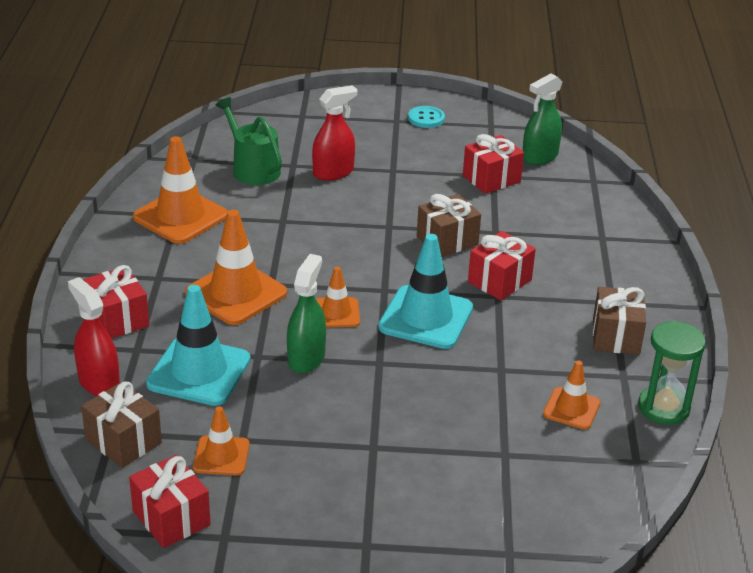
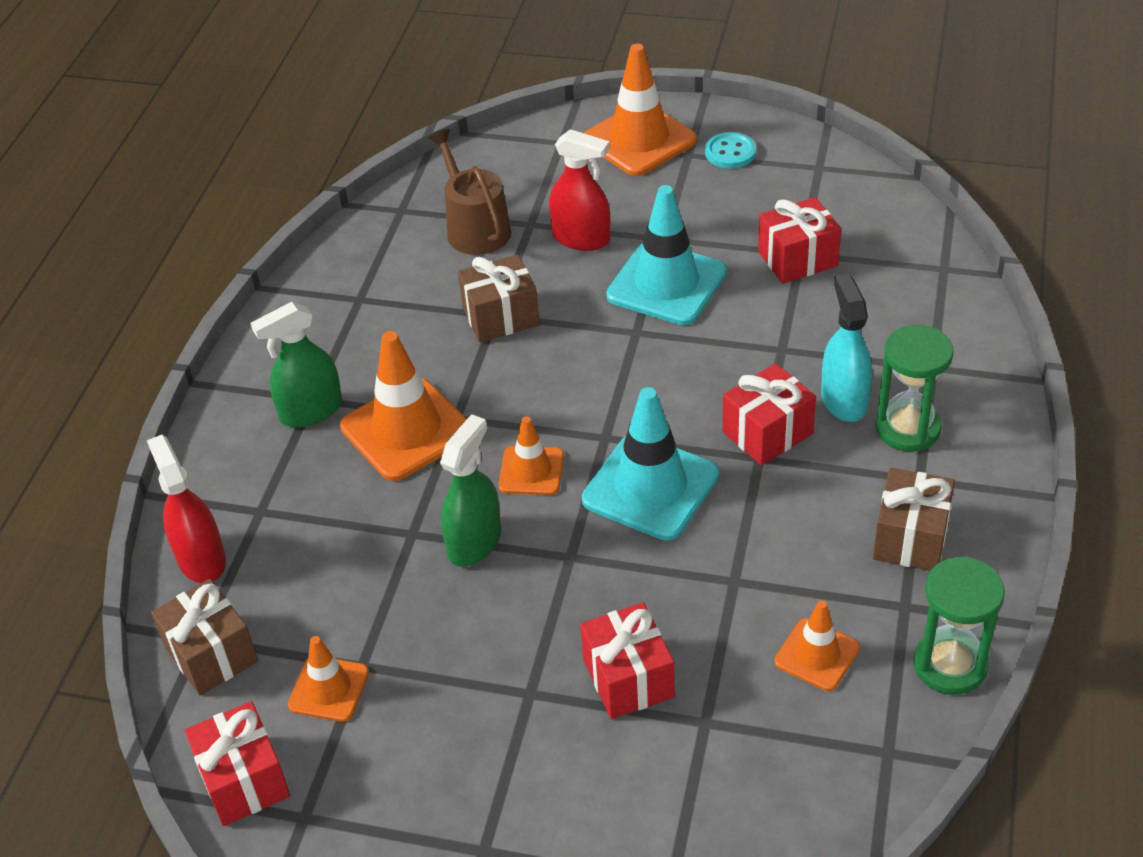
camera: 15 degrees right, 10 degrees up
(118, 319) = (247, 461): red gift -> red gift (628, 678)
(180, 216) = (363, 301): orange traffic cone -> orange traffic cone (639, 140)
(199, 372) = (330, 552): turquoise traffic cone -> turquoise traffic cone (666, 284)
(252, 169) = (475, 228): green watering can -> brown watering can
(333, 172) = (581, 238): red spray bottle -> red spray bottle turned 45 degrees clockwise
(447, 241) = (710, 361): brown gift -> brown gift (501, 317)
(539, 157) = (876, 224): green spray bottle -> green spray bottle (311, 411)
(547, 259) = (844, 400): none -> turquoise spray bottle
(595, 273) = (907, 428): none -> green hourglass

